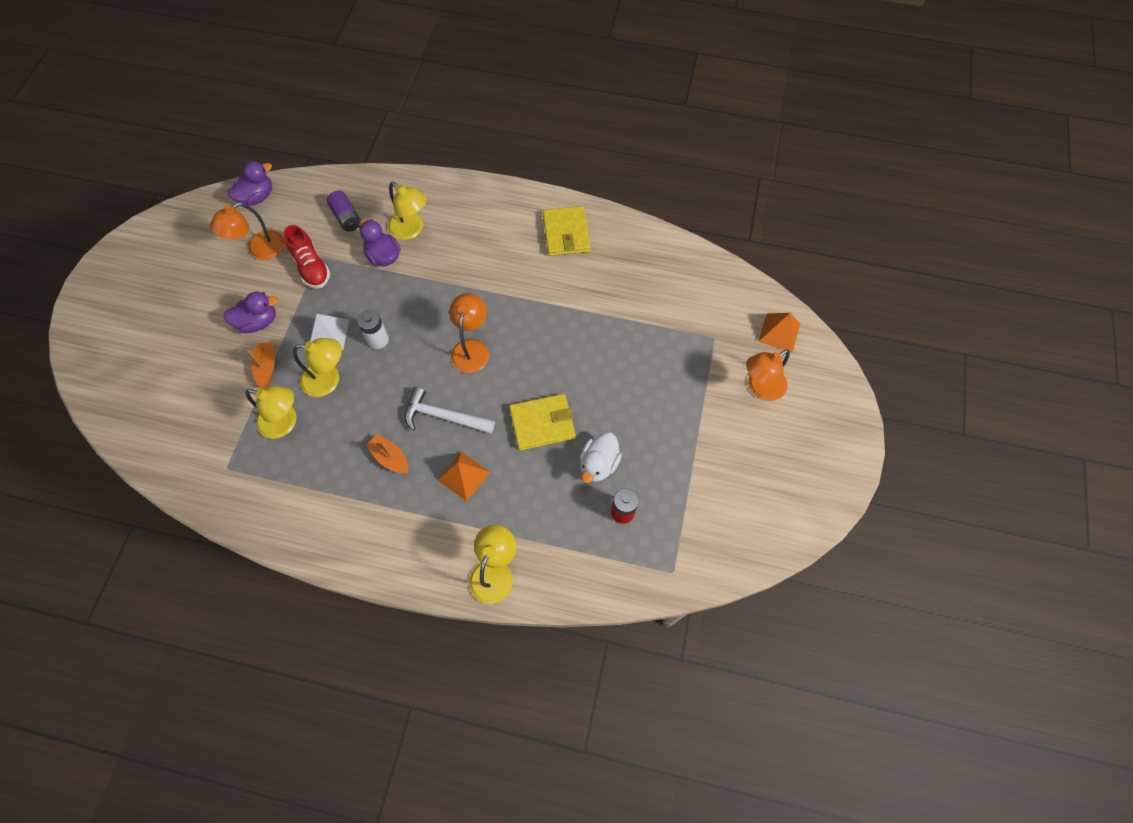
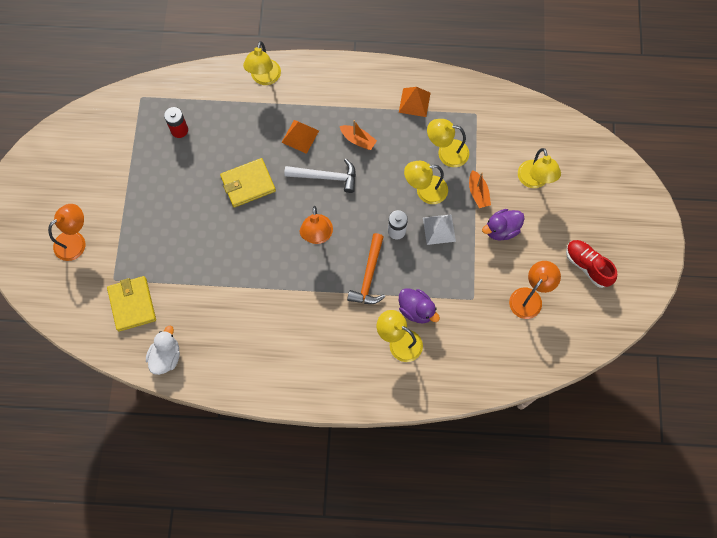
camera: 170 degrees right, 5 degrees up
(194, 370) = (534, 181): none -> yellow lamp
(257, 197) = (556, 353): purple duck -> none
(311, 267) = (476, 288): red shoe -> red shoe (587, 266)
(346, 217) = (464, 345): purple battery -> none
(423, 297) = (369, 275): none -> orange hammer
(566, 233) = (254, 363): yellow wallet -> yellow wallet (132, 304)
(598, 464) = (200, 160): white duck -> white duck (166, 356)
(779, 332) = (57, 293): orange pyramid -> orange pyramid (414, 102)

